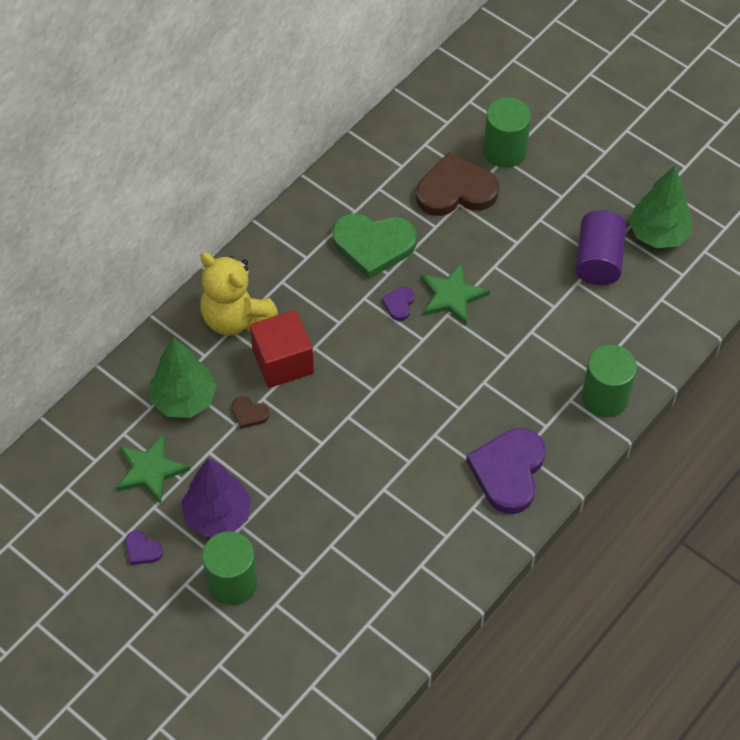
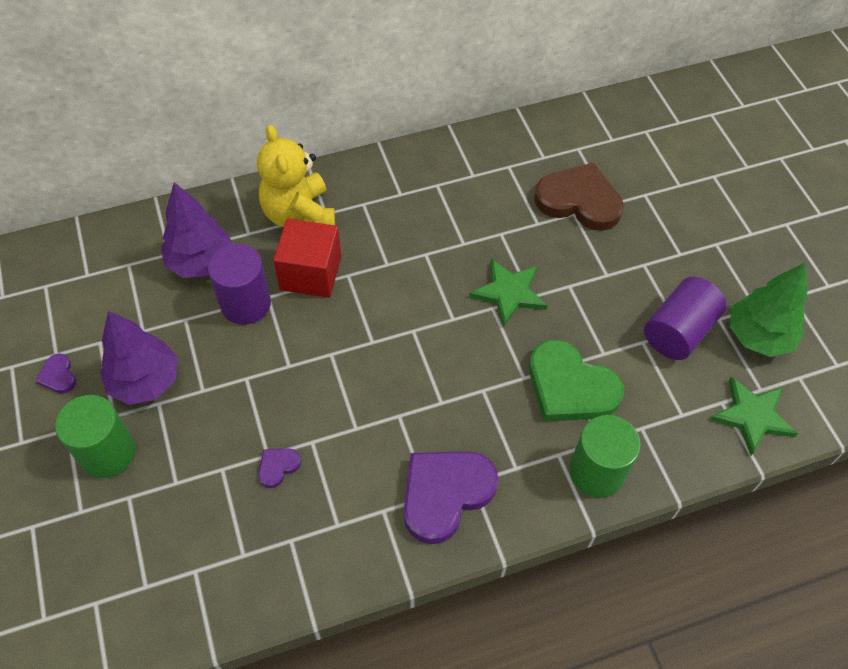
camera: 30 degrees right, 0 degrees up
(150, 470) = (123, 308): green star -> green star (752, 416)
(184, 400) = (200, 262): green tree -> purple tree
(249, 413) = (245, 304): brown heart -> purple cylinder
(373, 245) = (468, 212): green heart -> green heart (570, 387)
(399, 304) = (453, 276): purple heart -> purple heart (278, 467)
(505, 151) = (650, 188): green cylinder -> none

